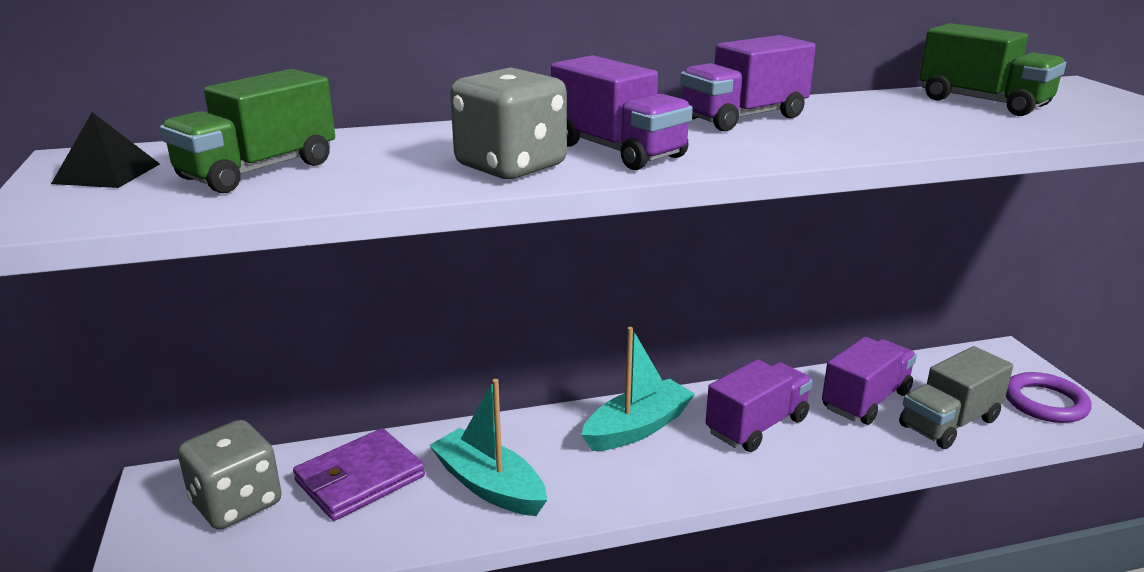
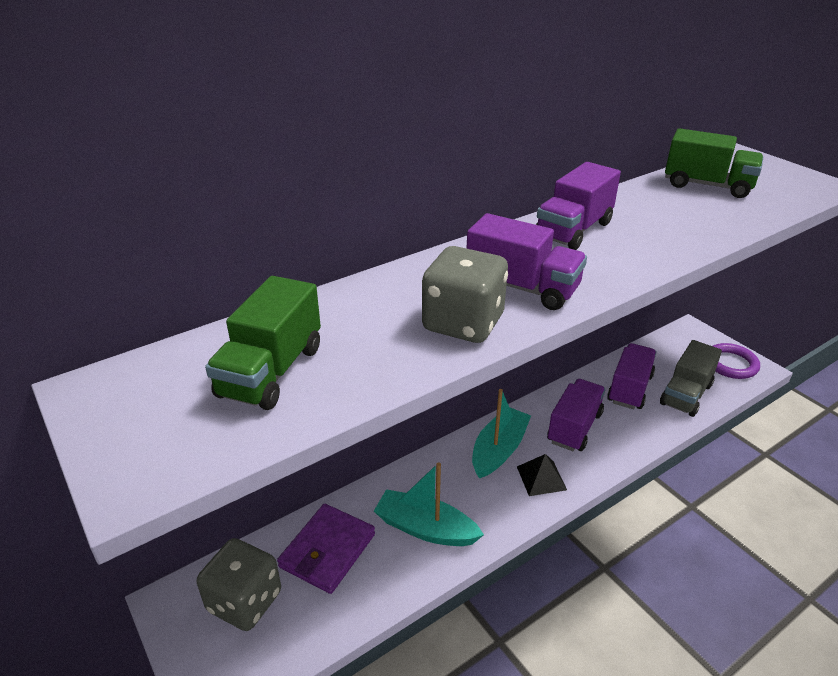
camera: 20 degrees left, 10 degrees up
(107, 173) = (140, 404): black pyramid -> black pyramid (541, 478)

